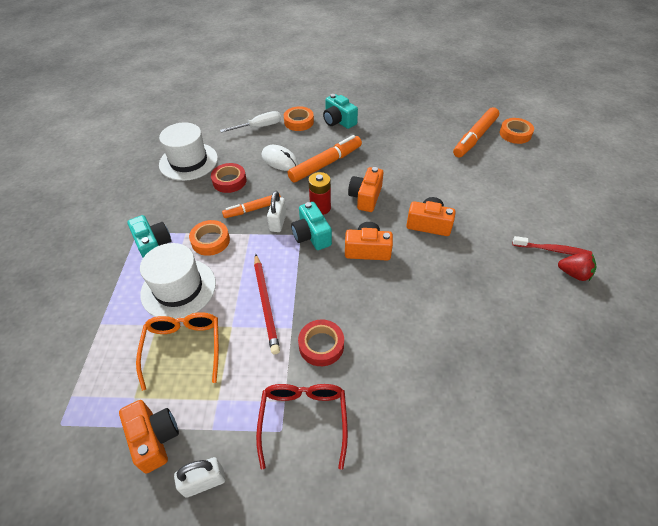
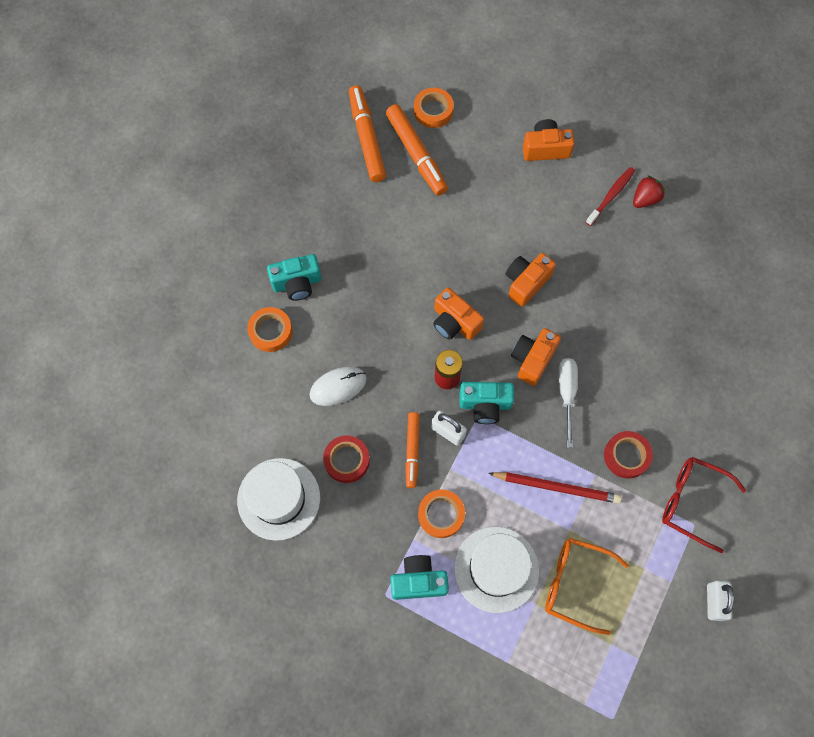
camera: 65 degrees left, 20 degrees up
(154, 439) = (660, 634): orange camera -> orange camera (545, 149)
(259, 127) = (252, 384): white screwdriver -> white screwdriver (566, 394)
(325, 164) = (374, 337): orange marker -> orange marker (366, 138)

